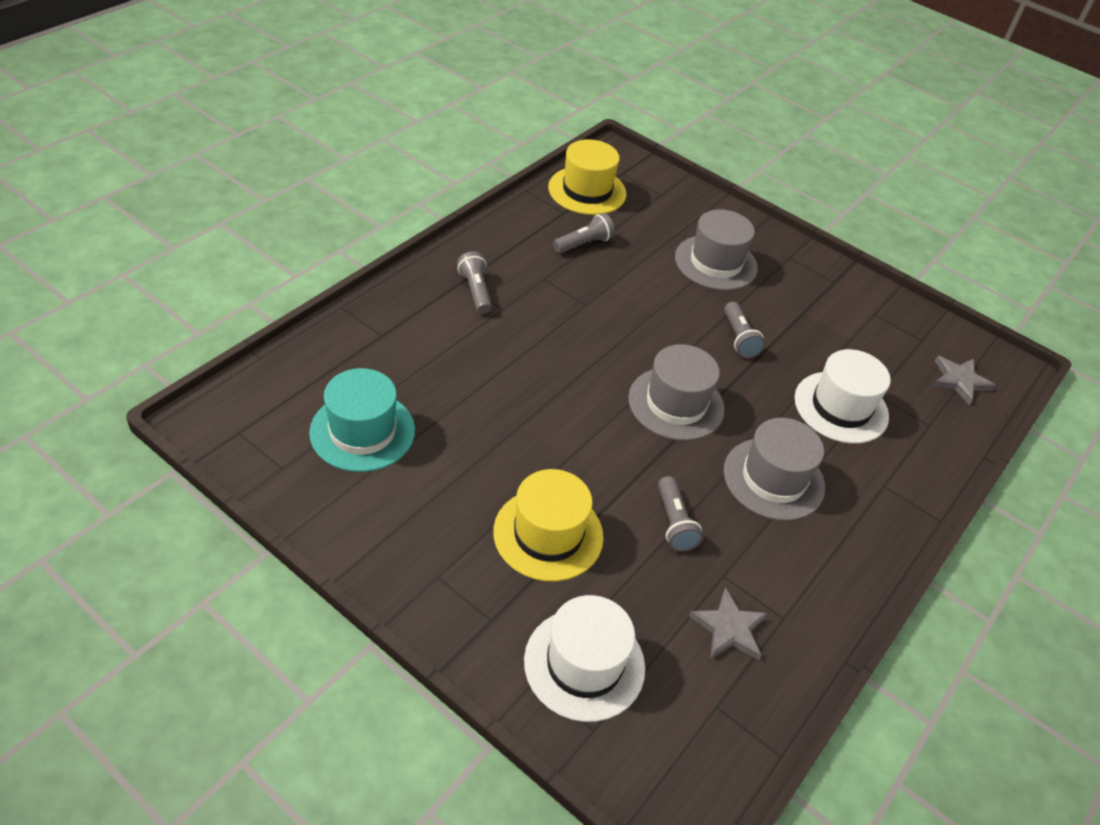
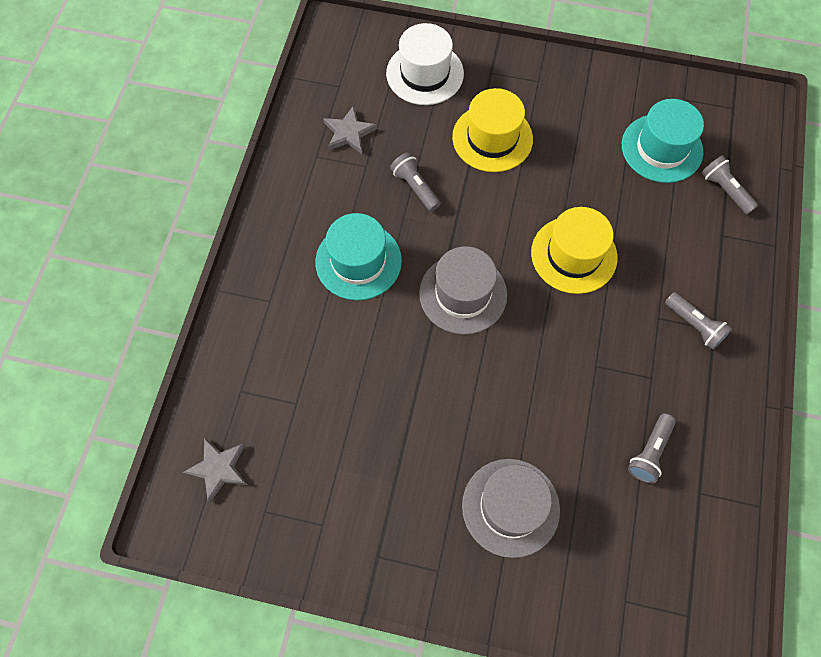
camera: 160 degrees right, 20 degrees up
(587, 191) = (703, 549): yellow hat -> yellow hat (573, 255)
(739, 338) = (443, 404): grey flashlight -> grey flashlight (725, 190)
(773, 479) = (358, 261): grey hat -> turquoise hat
(841, 407) = (325, 368): white hat -> none

